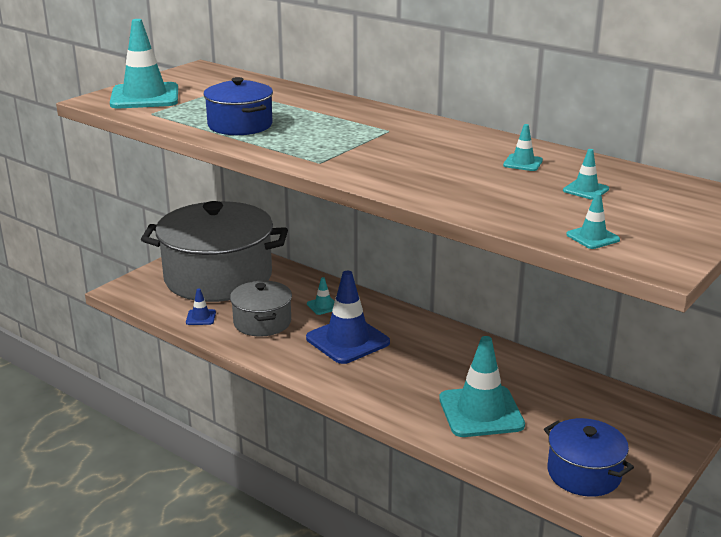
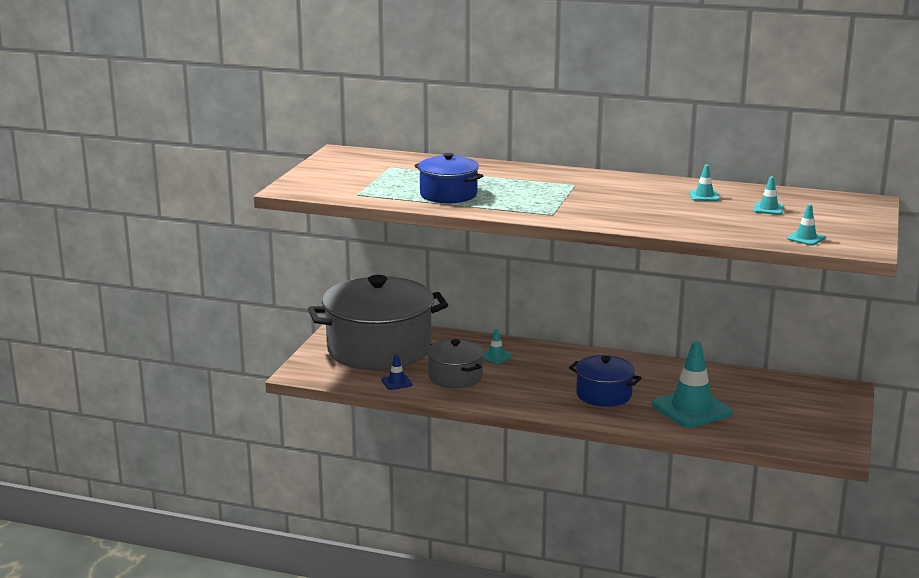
camera: 20 degrees left, 5 degrees down
(145, 97) = (329, 181): turquoise traffic cone -> none
(347, 340) = (541, 378): blue traffic cone -> none
(584, 473) = (797, 433): blue pot -> blue pot (603, 394)

